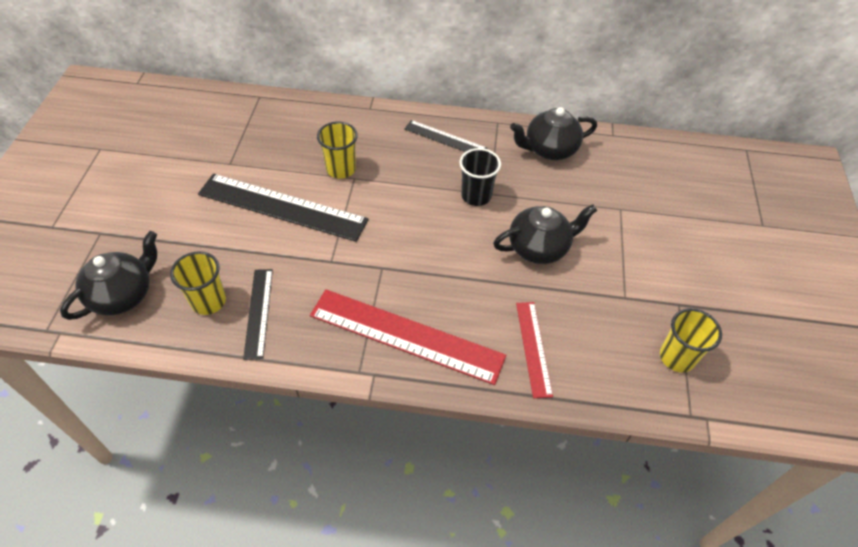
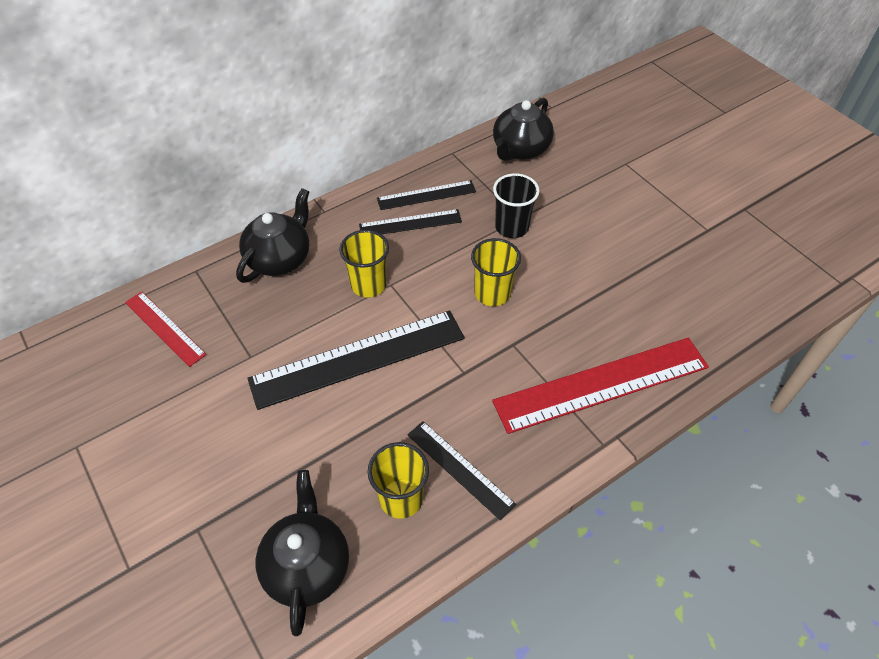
camera: 40 degrees left, 0 degrees up
(412, 149) = (410, 223): none -> black ruler
(533, 348) = (698, 317): red ruler -> red ruler (165, 328)
(539, 248) = (608, 235): black teapot -> black teapot (280, 259)
(677, 357) = (787, 248): yellow cup -> yellow cup (492, 293)

